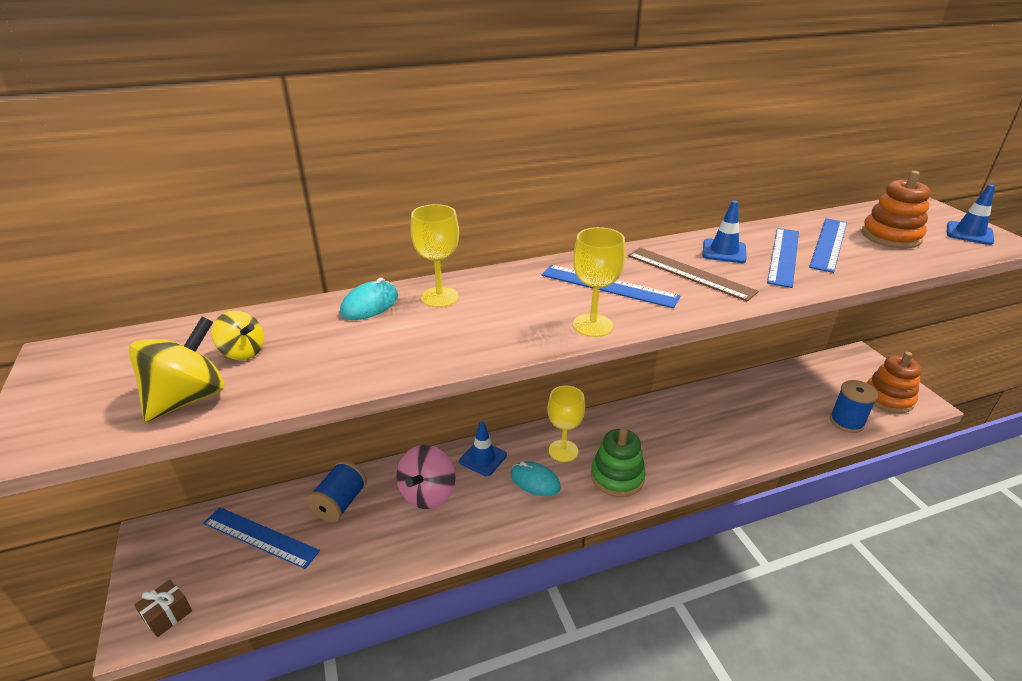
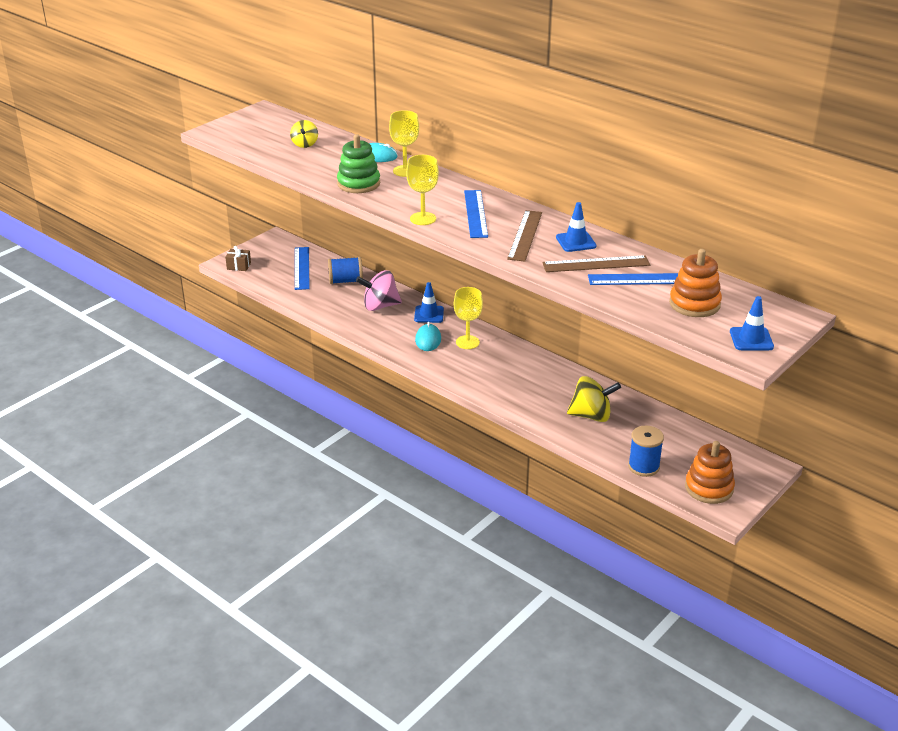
camera: 60 degrees right, 0 degrees up
(188, 398) = (263, 147): yellow spinning top -> yellow spinning top (591, 415)
(617, 477) = (463, 370): green stacking toy -> green stacking toy (358, 184)
(783, 256) = (596, 264): blue ruler -> brown ruler

